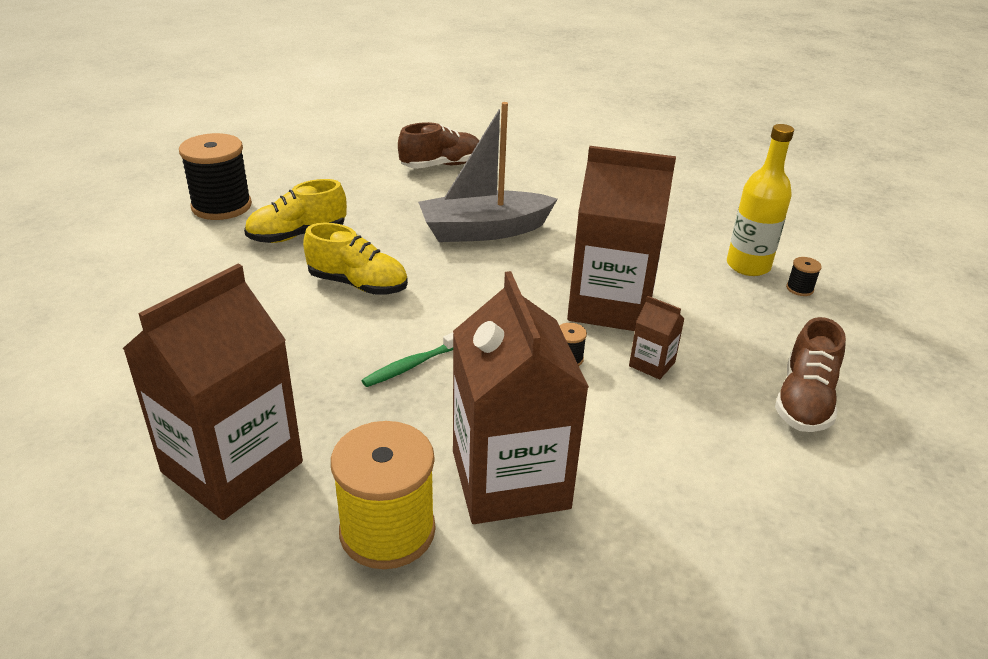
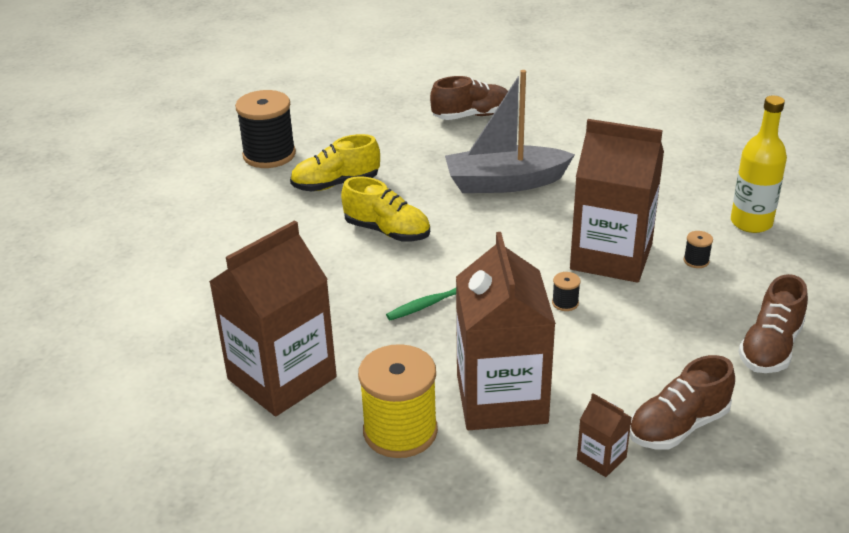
camera: 10 degrees right, 0 degrees up
(652, 364) = (639, 310): brown carton -> brown carton (601, 458)
(725, 503) = (678, 426): none -> brown shoe
(799, 289) = (796, 246): black spool -> black spool (696, 261)

